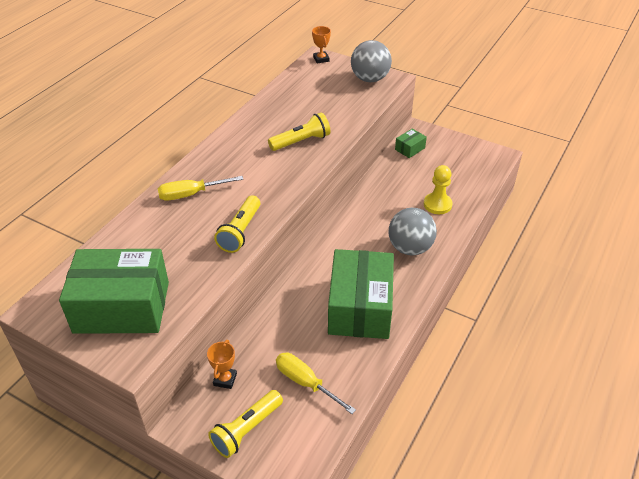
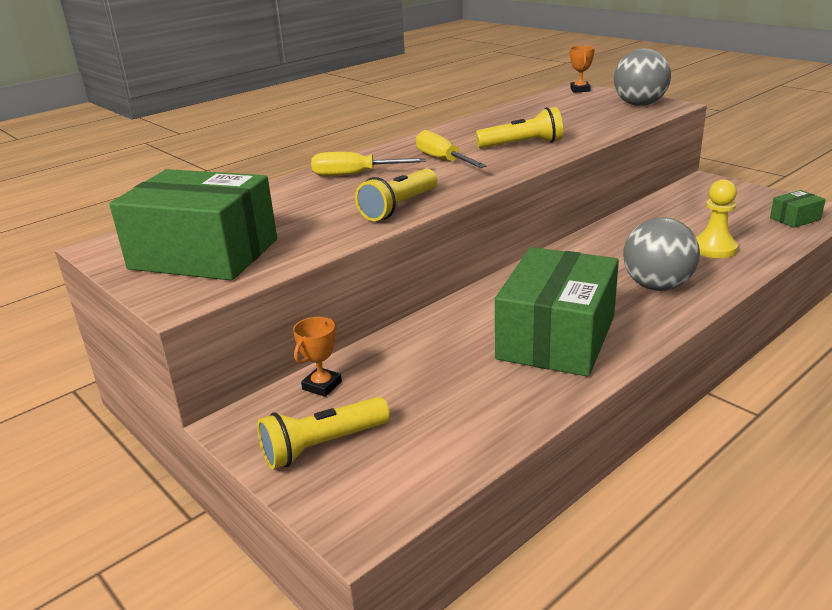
camera: 20 degrees right, 15 degrees down
(305, 382) = (437, 406): yellow screwdriver -> yellow screwdriver (442, 160)
(410, 149) = (687, 196): green box -> green box (795, 218)

